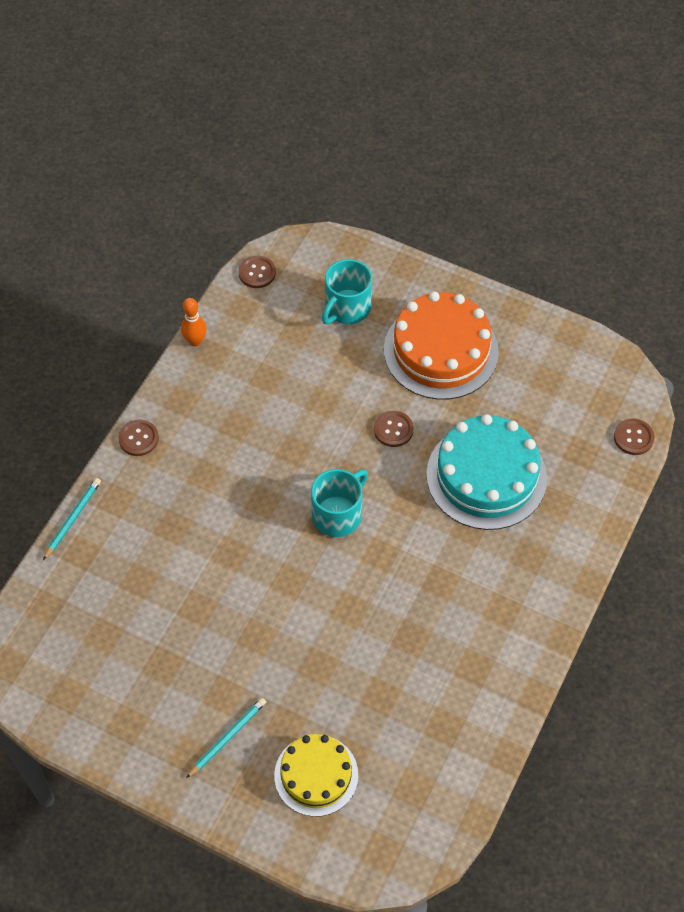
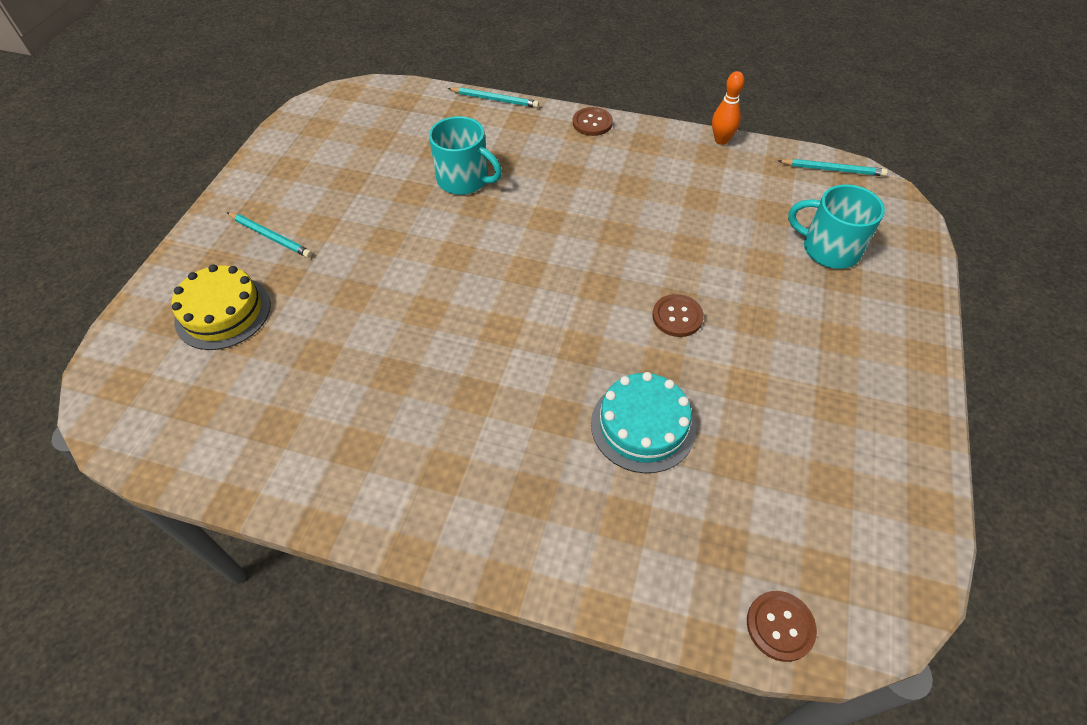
camera: 80 degrees right, 5 degrees down
(257, 273) = (832, 169): brown button -> turquoise pencil
(338, 514) = (546, 283): turquoise mug -> turquoise mug (464, 180)
(441, 351) = (816, 349): orange cake -> none
(486, 476) = (643, 425): turquoise cake -> turquoise cake, size x0.63

